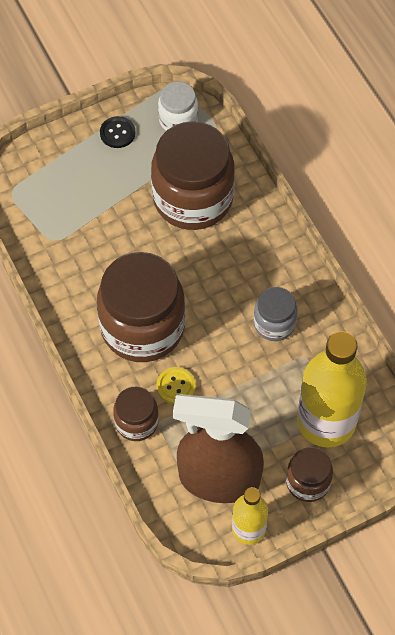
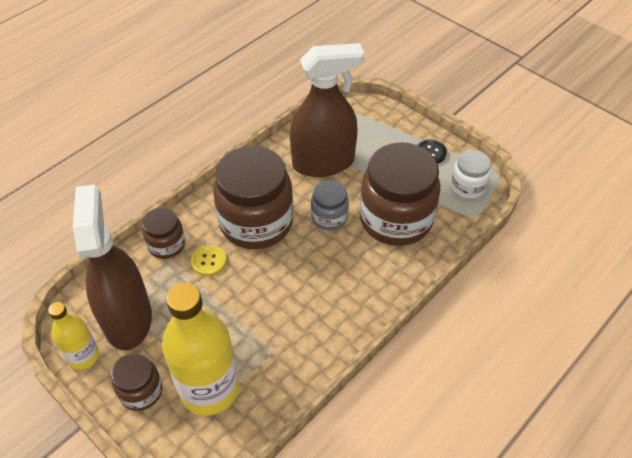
camera: 70 degrees right, 10 degrees down
(85, 237) = (323, 163): none -> brown spray bottle
(274, 324) = (297, 316): grey jar -> grey jar (329, 217)

